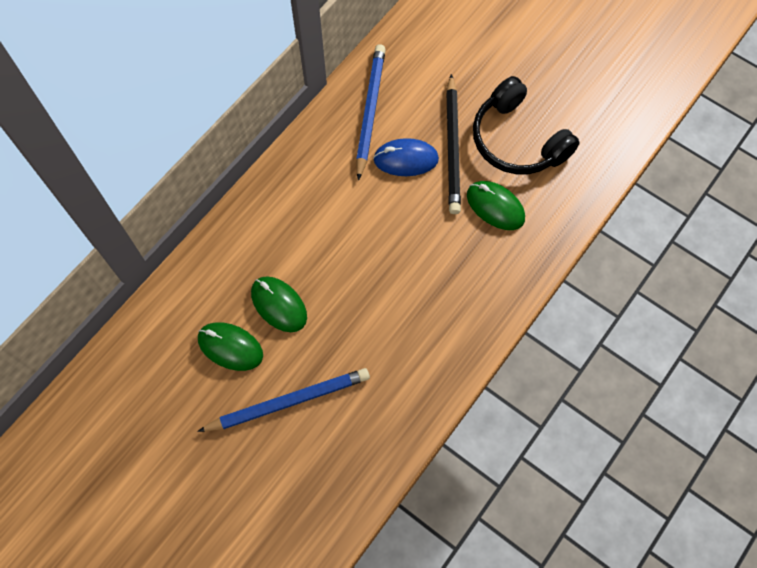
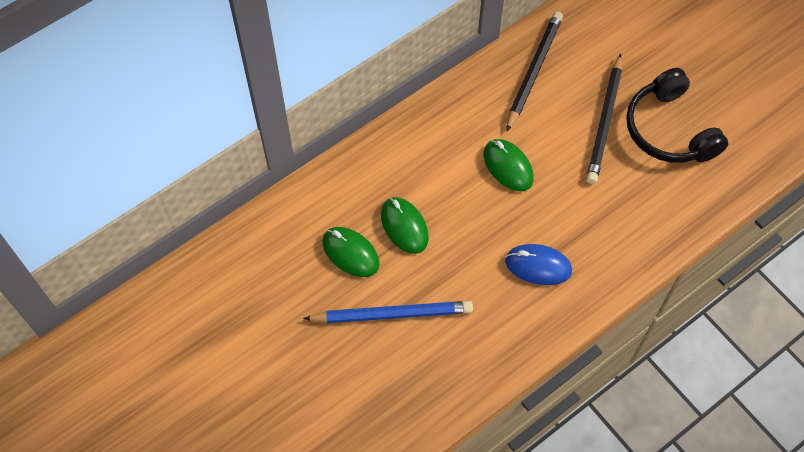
camera: 15 degrees right, 5 degrees down
(370, 111) = (534, 71): blue pencil -> black pencil
(406, 159) = (556, 123): blue mouse -> blue mouse (538, 266)
(495, 207) = (632, 186): green mouse -> green mouse (508, 166)

